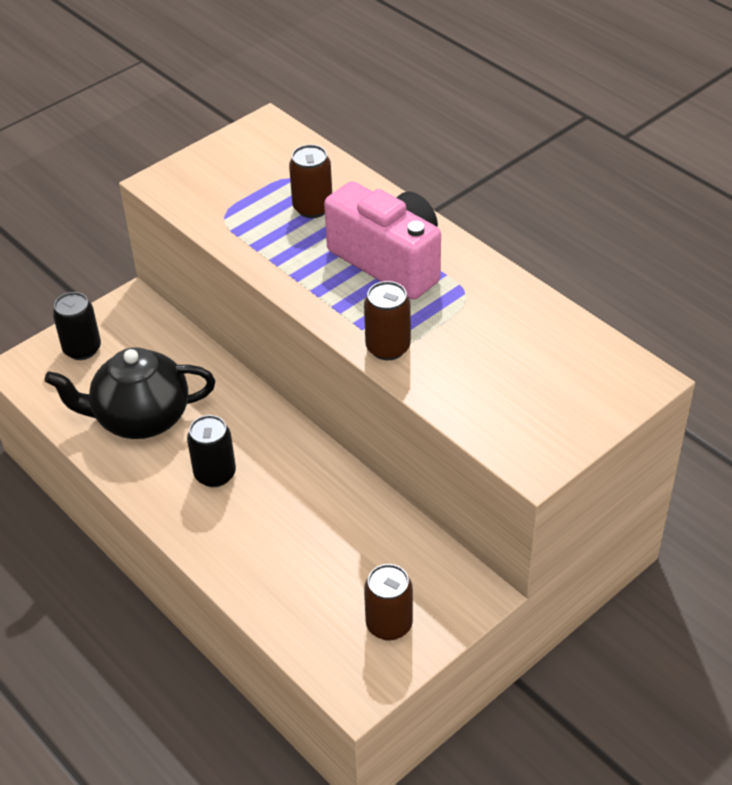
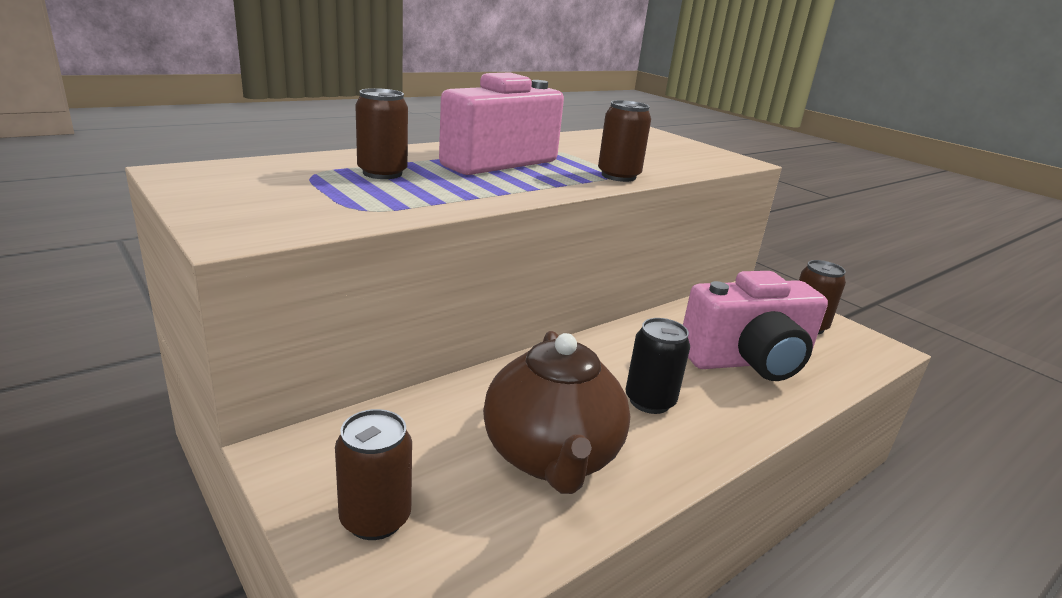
camera: 90 degrees left, 20 degrees down
(82, 349) = (375, 518): black can -> brown can
(140, 418) = (551, 457): black teapot -> brown teapot
(295, 553) = (748, 361): none -> pink camera

